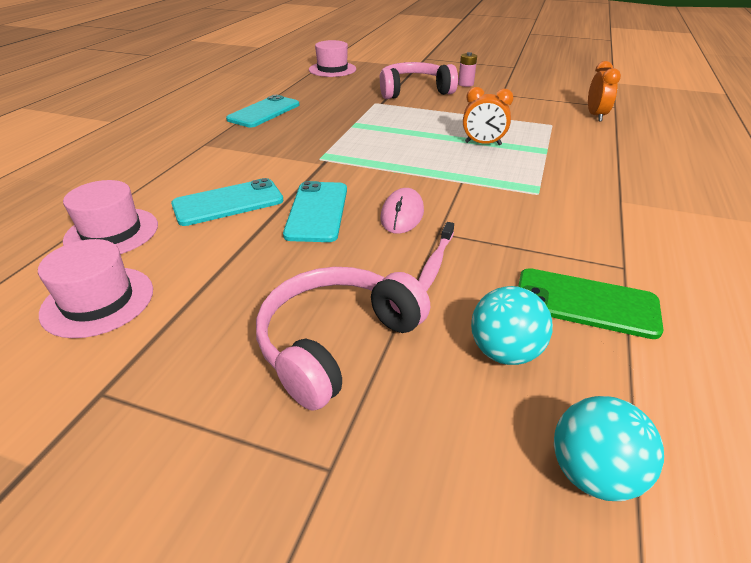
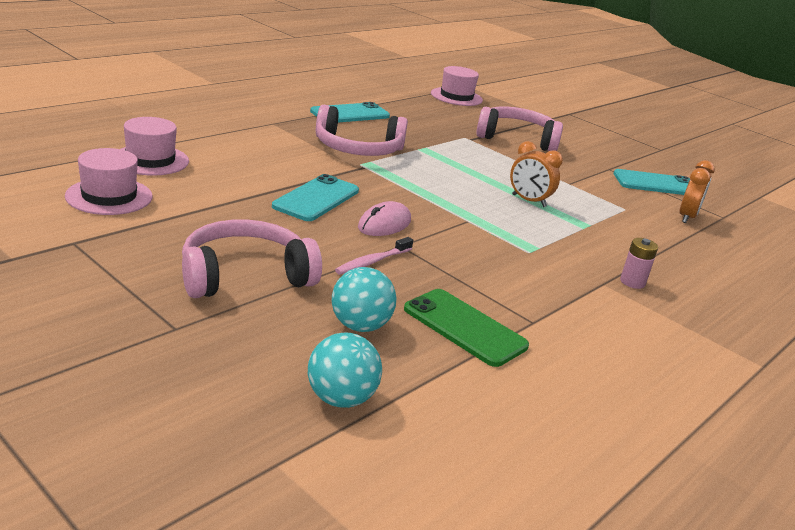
camera: 20 degrees right, 10 degrees down
(228, 203) = (252, 170): turquoise phone -> turquoise phone (656, 184)
(303, 144) = (358, 149): none -> pink headphones
(465, 84) = (581, 149): pink battery -> pink battery (632, 282)

